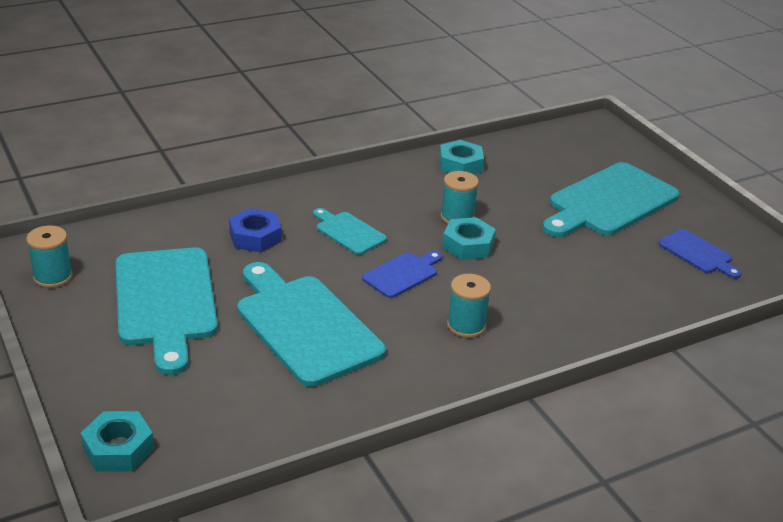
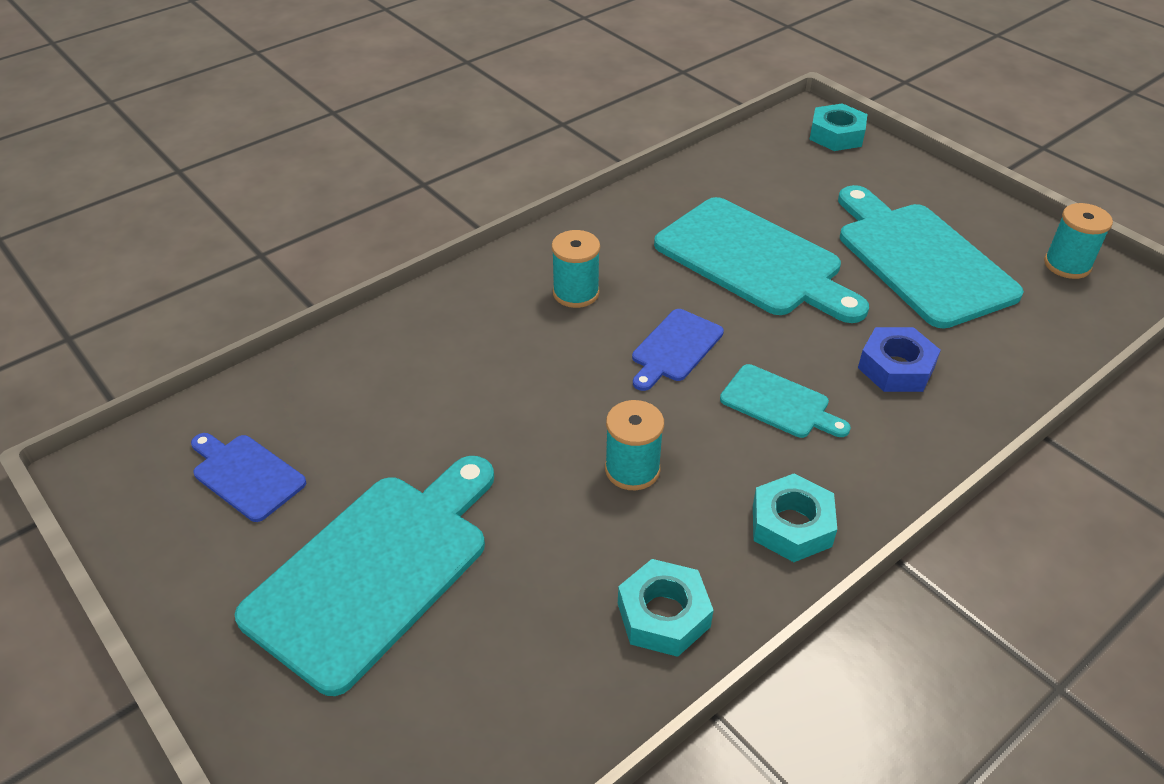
camera: 170 degrees right, 10 degrees up
(468, 245) = (602, 415): turquoise nut -> turquoise nut (791, 525)

